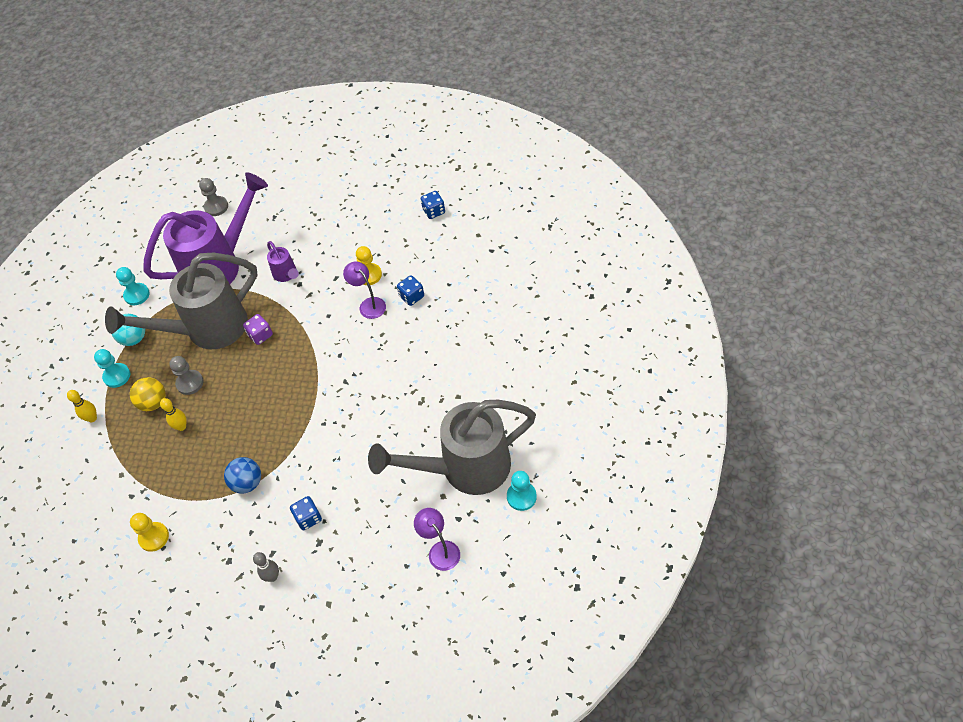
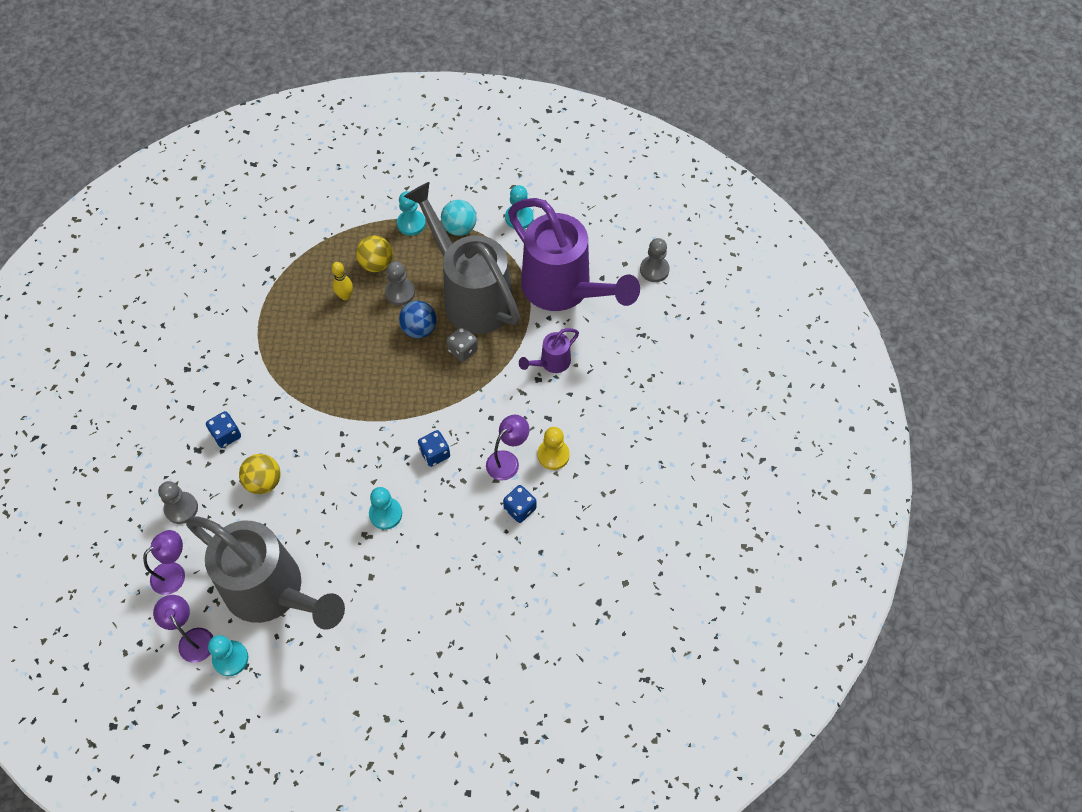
camera: 80 degrees right, 5 degrees up
(92, 418) = (360, 214): yellow bowling pin -> none
(154, 537) = (219, 298): yellow pawn -> none
(247, 483) = (273, 370): blue ball -> blue ball (419, 329)
(260, 335) = (462, 350): purple dice -> grey dice
(272, 577) = (164, 412): grey bowling pin -> none
(361, 482) = (264, 482): none -> yellow ball
(377, 550) = (181, 508): none -> grey pawn
(404, 387) = (385, 514): none -> turquoise pawn
(434, 211) = (663, 522): blue dice -> blue dice (435, 454)
(465, 468) = (273, 592): grey watering can -> grey watering can turned 150 degrees clockwise
(502, 528) = (193, 638): none -> purple lamp

